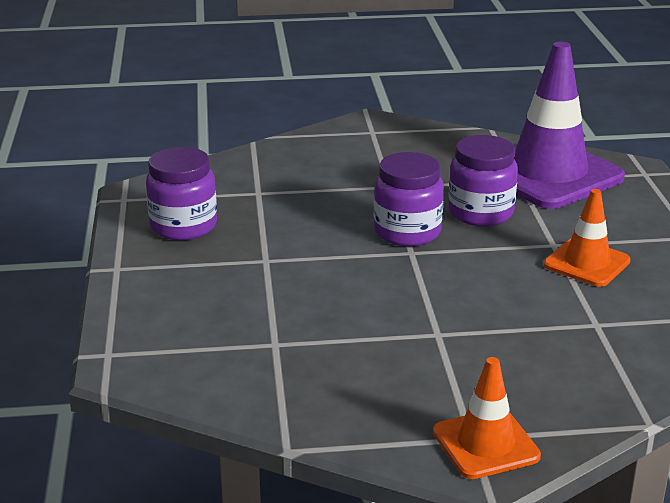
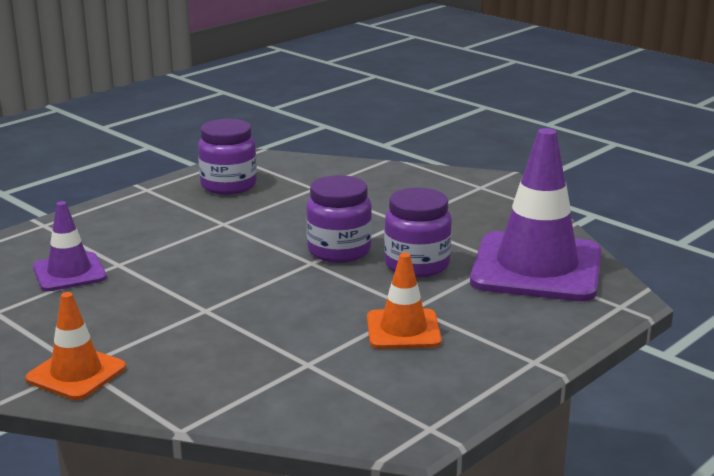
camera: 50 degrees right, 5 degrees down
(255, 377) = (69, 272): none -> purple traffic cone

